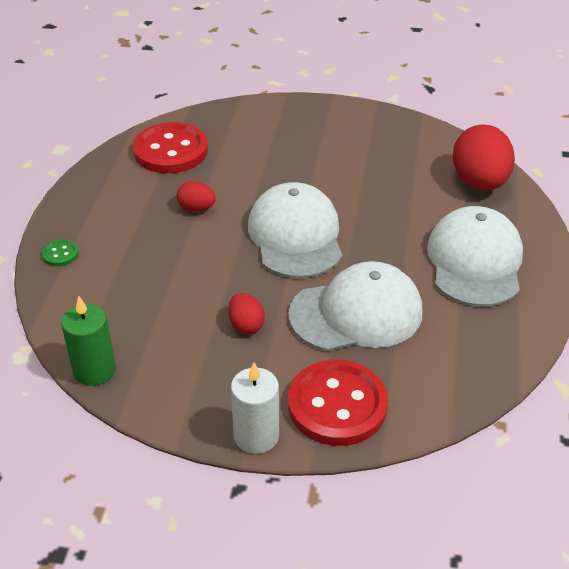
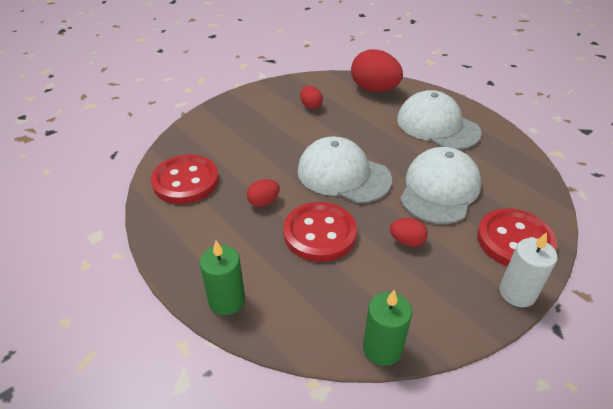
camera: 50 degrees left, 0 degrees up
(60, 254) = (227, 300): green button -> green candle
(193, 263) = (319, 233): none -> red button
(381, 157) = (311, 106): none -> red egg

